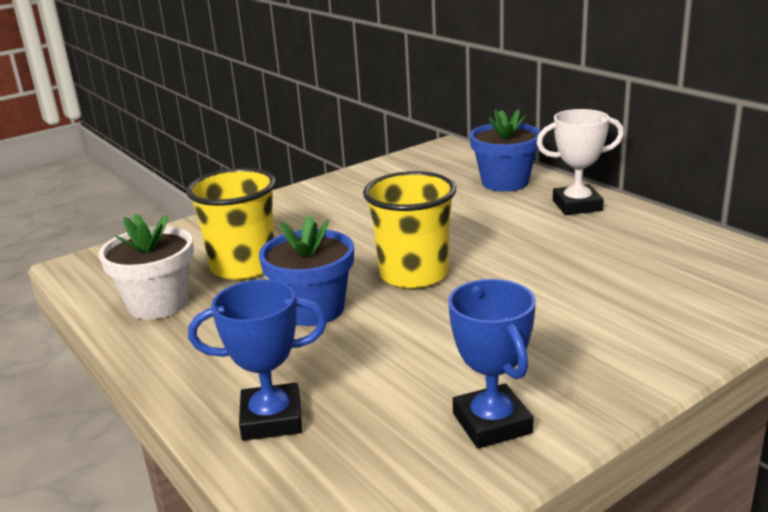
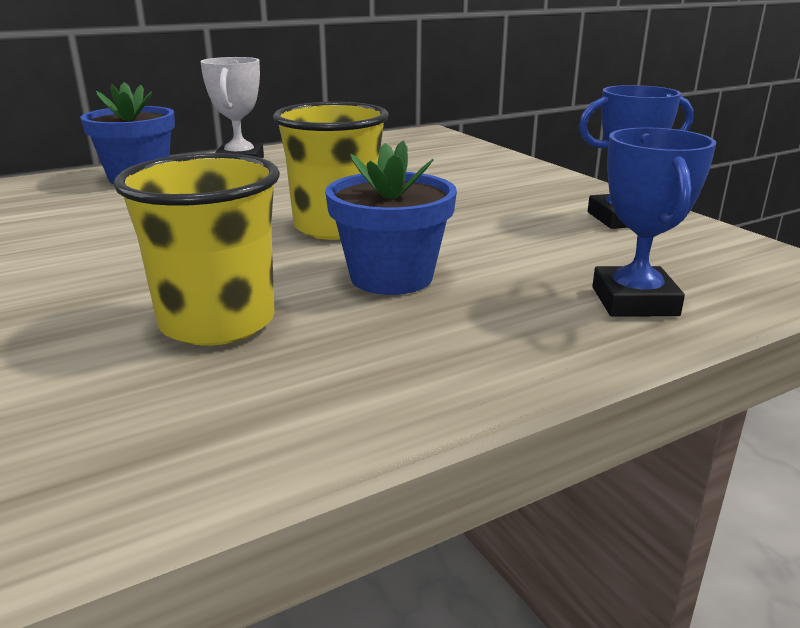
camera: 85 degrees left, 0 degrees up
(158, 304) = (300, 395): white flower pot -> none

